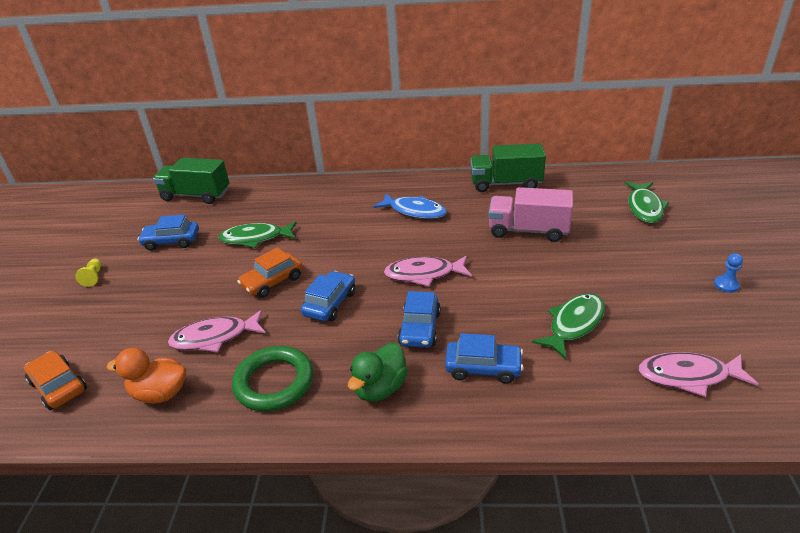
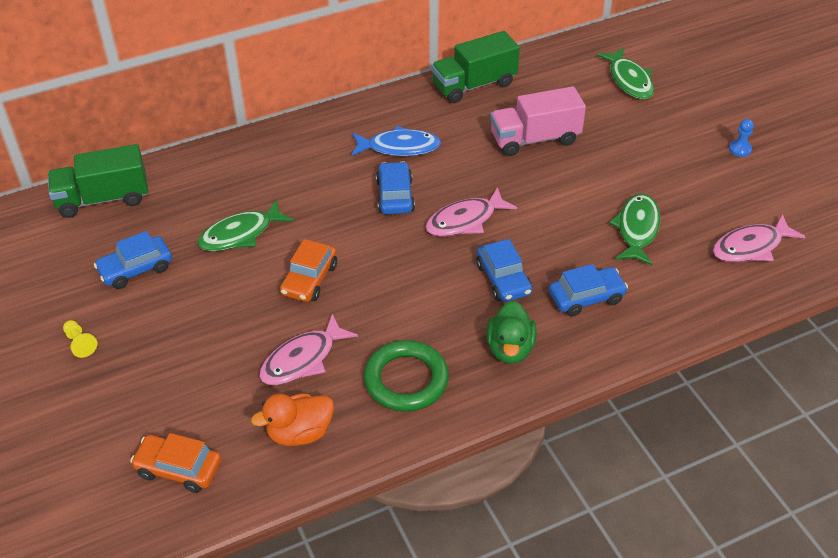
camera: 30 degrees left, 10 degrees up
(330, 303) = (394, 283): blue car -> blue car (395, 196)

